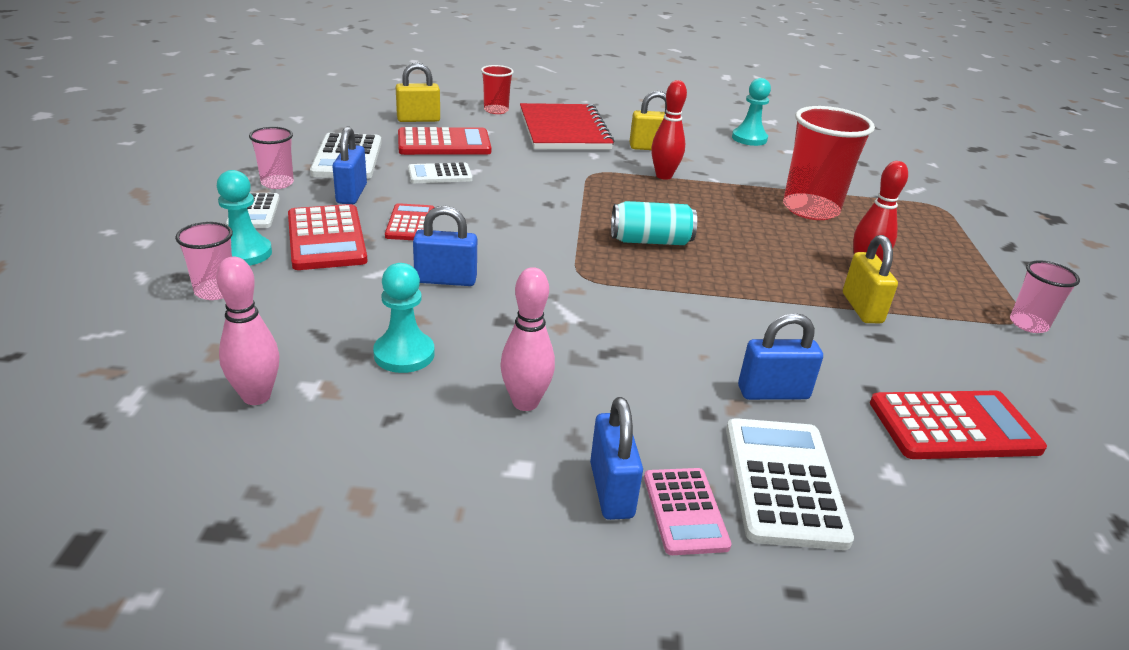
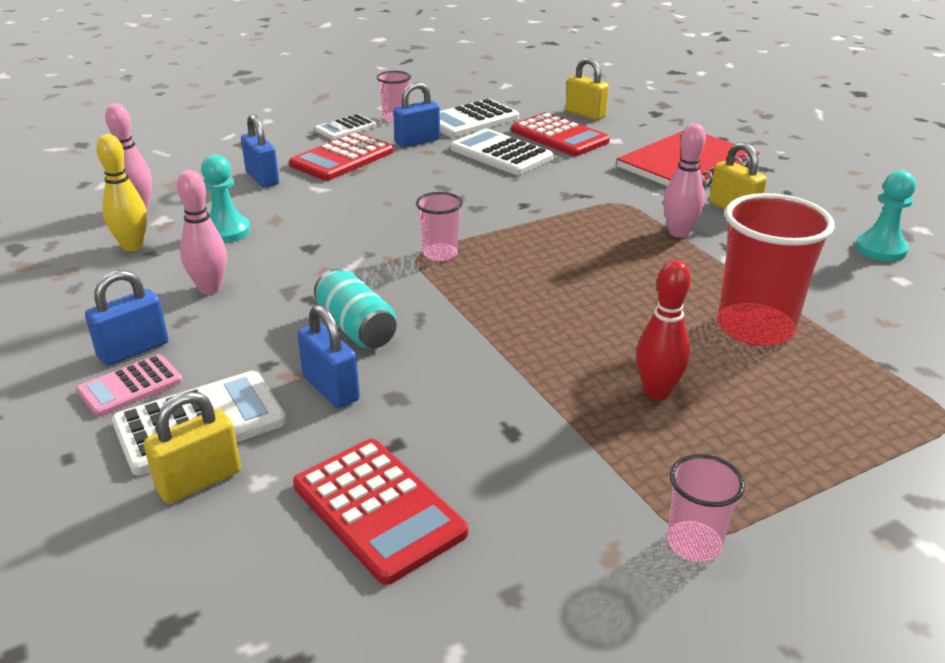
camera: 60 degrees right, 0 degrees up
(215, 291) = (236, 157): pink cup -> pink cup (440, 254)
(245, 253) = (290, 146): turquoise pawn -> none
(356, 427) = (132, 246): none -> yellow bowling pin
(410, 223) = (404, 172): red calculator -> none
(440, 174) = (501, 154): white calculator -> white calculator, size x1.61
(445, 280) = (339, 211): blue padlock -> blue padlock (262, 178)
(496, 110) = (668, 129): red cup -> none
(650, 241) = (526, 264): turquoise can -> turquoise can (356, 328)
(664, 176) = (679, 233): red bowling pin -> pink bowling pin
(862, 308) = (557, 407): yellow padlock -> yellow padlock (199, 481)

